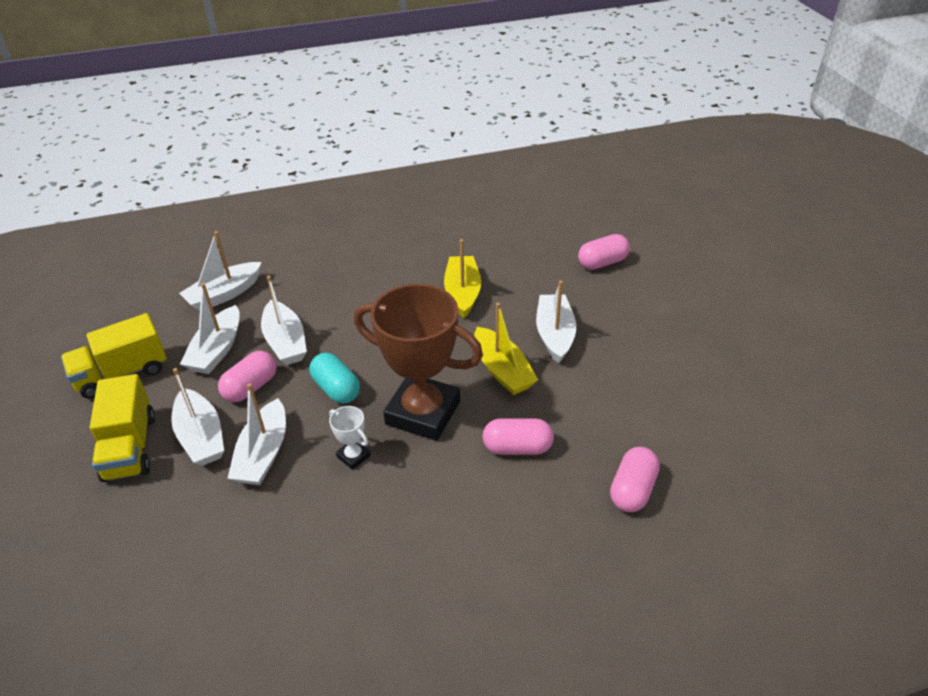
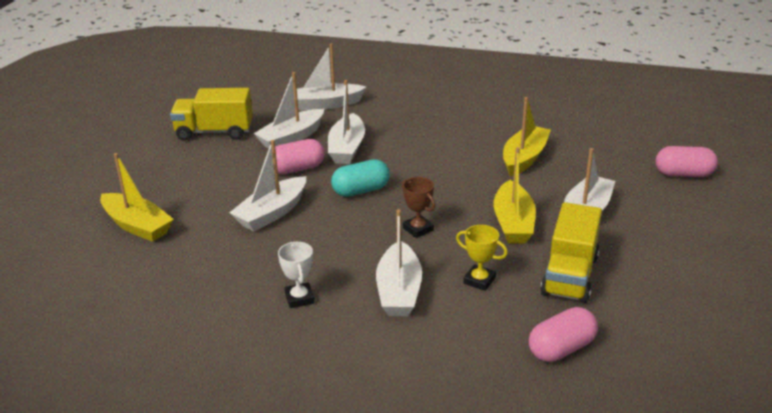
camera: 30 degrees right, 10 degrees down
(119, 535) = (137, 226): none -> yellow boat
(130, 447) = (184, 177): yellow truck -> yellow truck (569, 275)
(201, 437) = (237, 187): white boat -> white boat (399, 291)
(336, 389) = (361, 191): turquoise capsule -> turquoise capsule turned 75 degrees clockwise
(353, 456) = (337, 238): white trophy -> white trophy (299, 298)
(423, 413) = (418, 229): brown trophy -> brown trophy, size x0.40
(517, 447) = (479, 280): pink capsule -> yellow trophy

